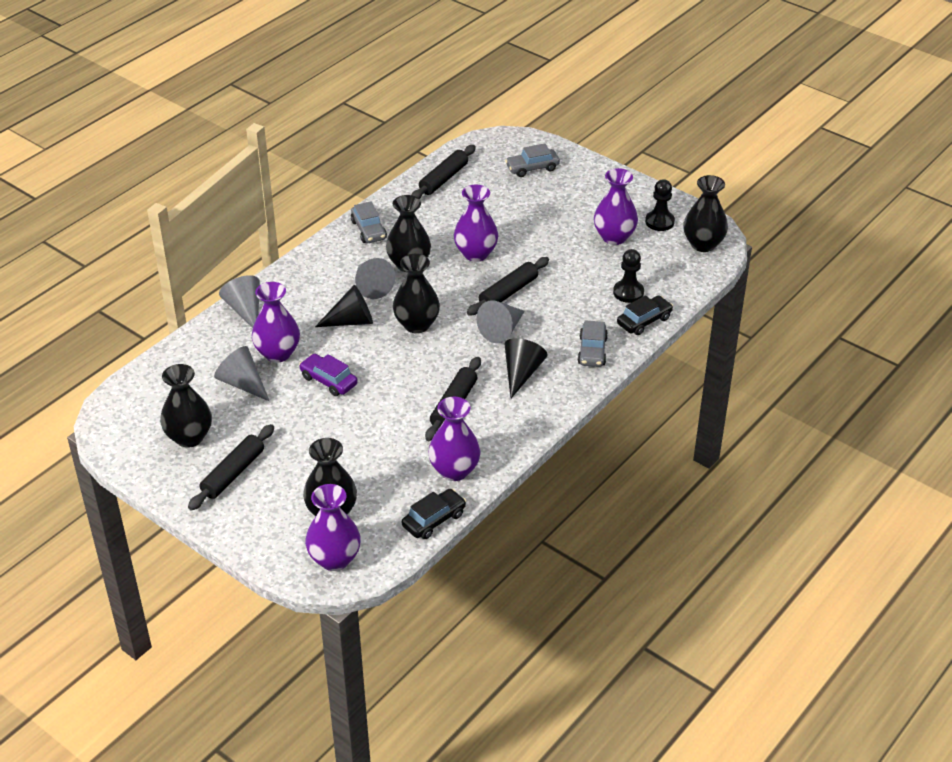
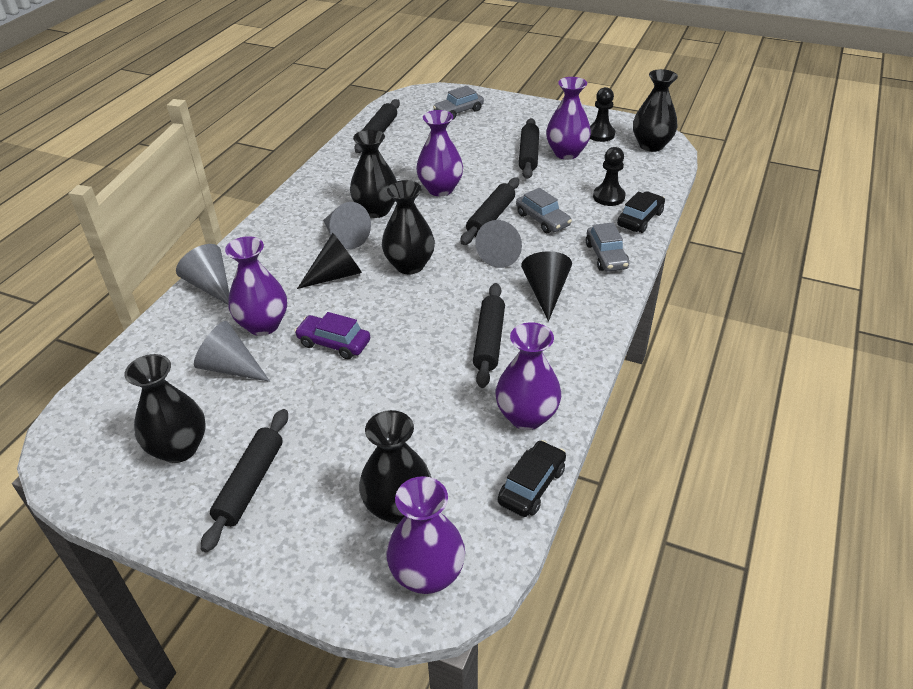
camera: 15 degrees left, 0 degrees up
(369, 230) = (321, 187): grey car -> grey car (542, 220)
(576, 232) = (528, 155): none -> black rolling pin

